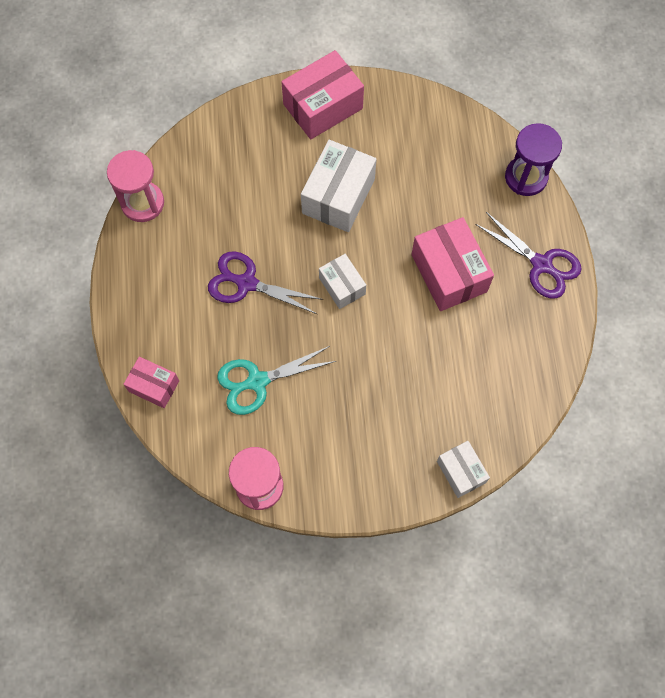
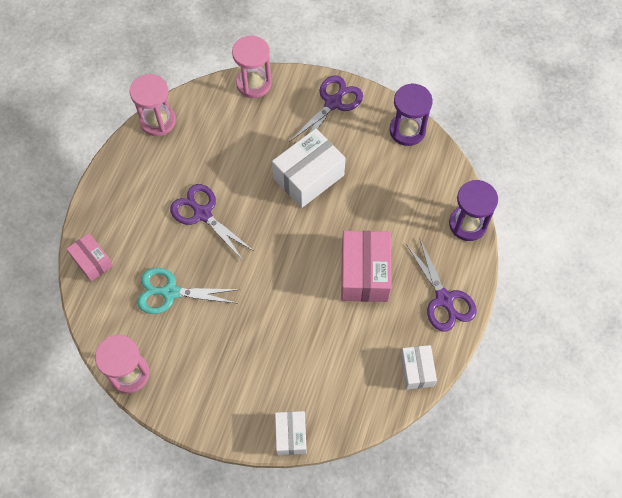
camera: 25 degrees right, 5 degrees down
(226, 119) = (254, 83): none -> pink hourglass
(323, 106) = (333, 103): pink box -> purple scissors
(342, 286) = (274, 247): white box -> white box (417, 370)
(415, 104) = (407, 130): none -> purple hourglass

